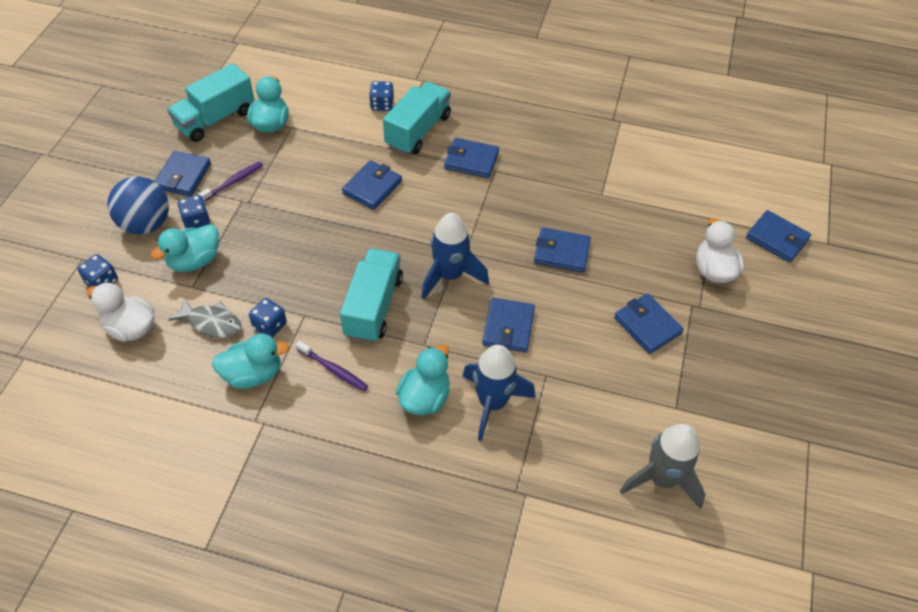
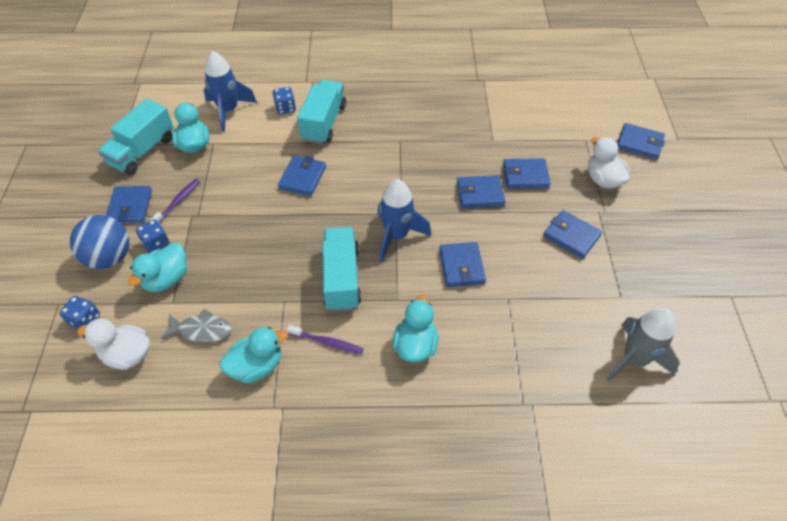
camera: 15 degrees left, 0 degrees up
(270, 326) = (256, 319): blue dice -> none
(471, 160) = (377, 137): blue wallet -> blue wallet (525, 176)
(492, 403) = (474, 334): blue rocket -> blue rocket (229, 111)

